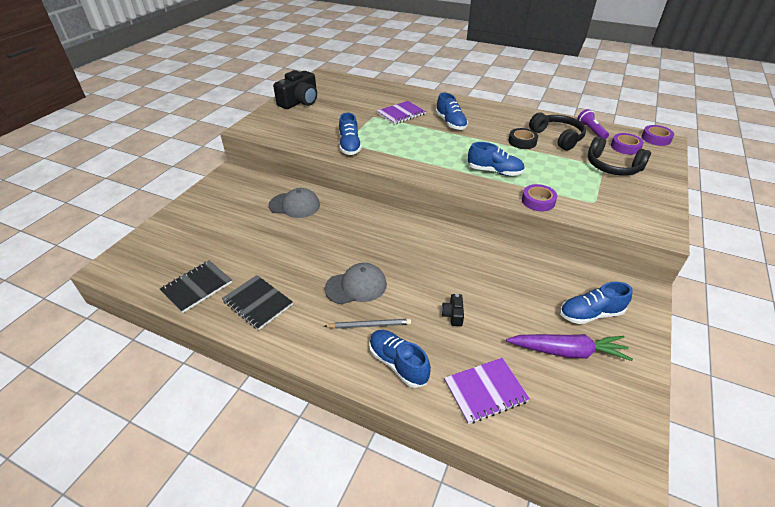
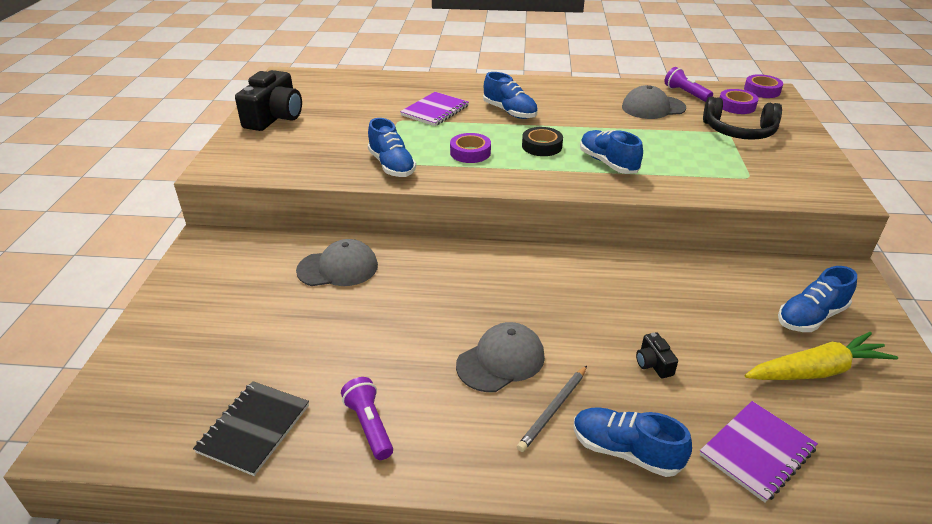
camera: 20 degrees left, 5 degrees down
(258, 303) = (369, 425): black notebook -> purple flashlight
(369, 325) = (553, 410): grey pencil -> grey pencil turned 150 degrees clockwise
(494, 171) = (608, 163): blue shoe -> blue shoe turned 120 degrees counterclockwise
(522, 142) = (615, 120): black tape -> black tape (542, 146)
(538, 201) = (685, 189): purple tape -> purple tape (470, 153)
(557, 137) = (653, 107): black headphones -> grey cap
(567, 351) = (816, 370): purple carrot -> yellow carrot

